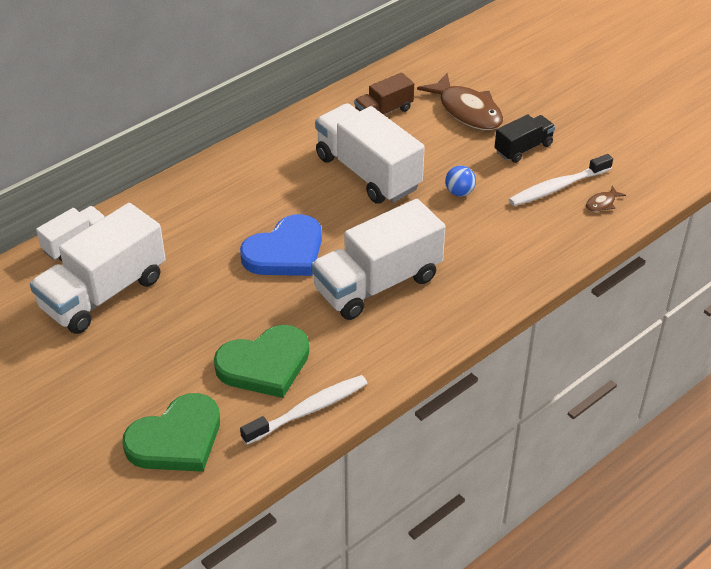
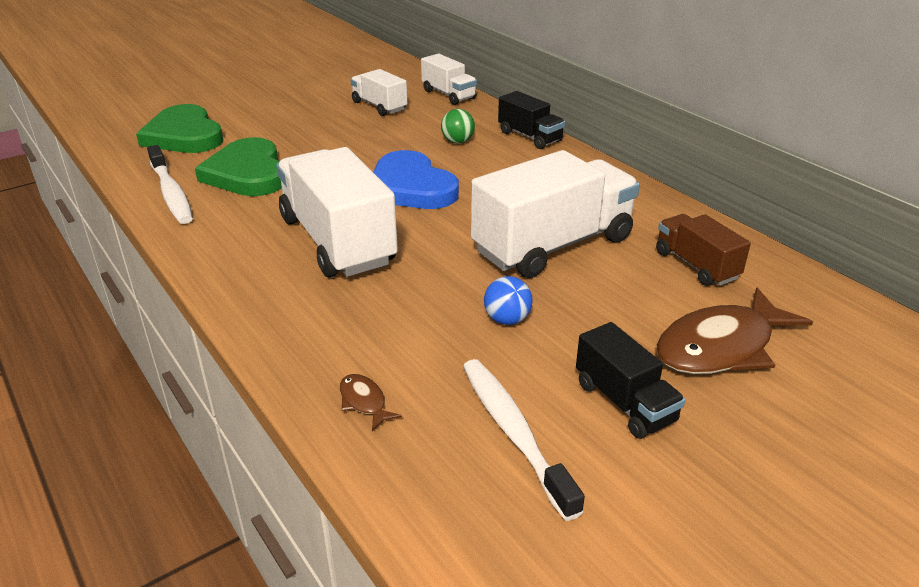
camera: 95 degrees right, 10 degrees down
(104, 293) = (379, 106): white truck -> white truck, size x0.53
(183, 185) = (530, 137): none -> black truck
(193, 230) = (457, 141): none -> green ball
(602, 203) = (462, 490): brown fish -> brown fish (364, 402)

